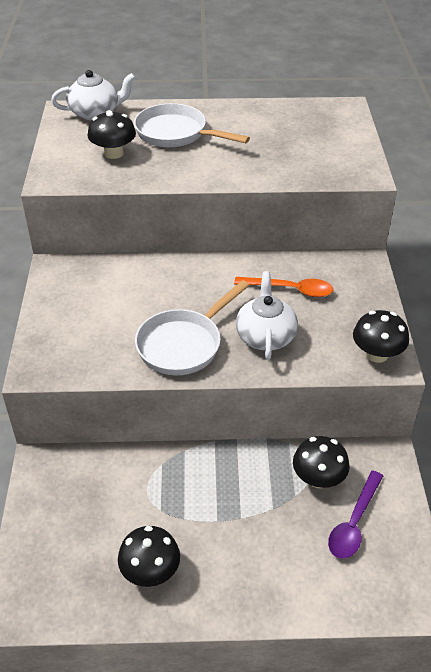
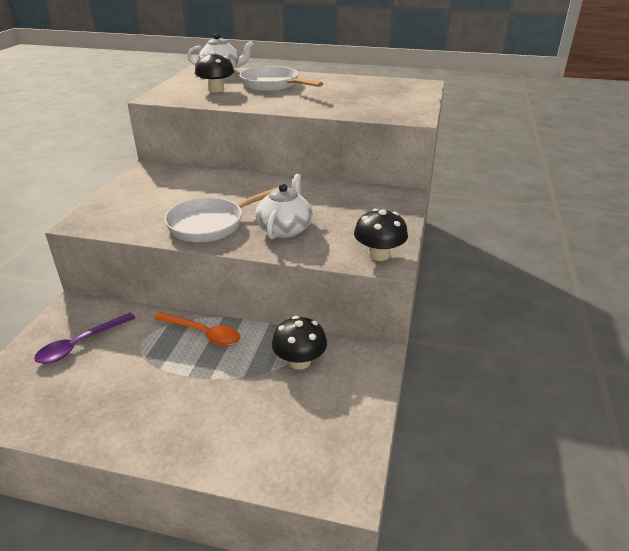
camera: 15 degrees right, 10 degrees down
(150, 571) = (103, 403): black mushroom -> none
(290, 290) = (326, 203): orange spoon -> orange spoon (203, 333)
(354, 522) = (314, 403): purple spoon -> purple spoon (81, 344)

